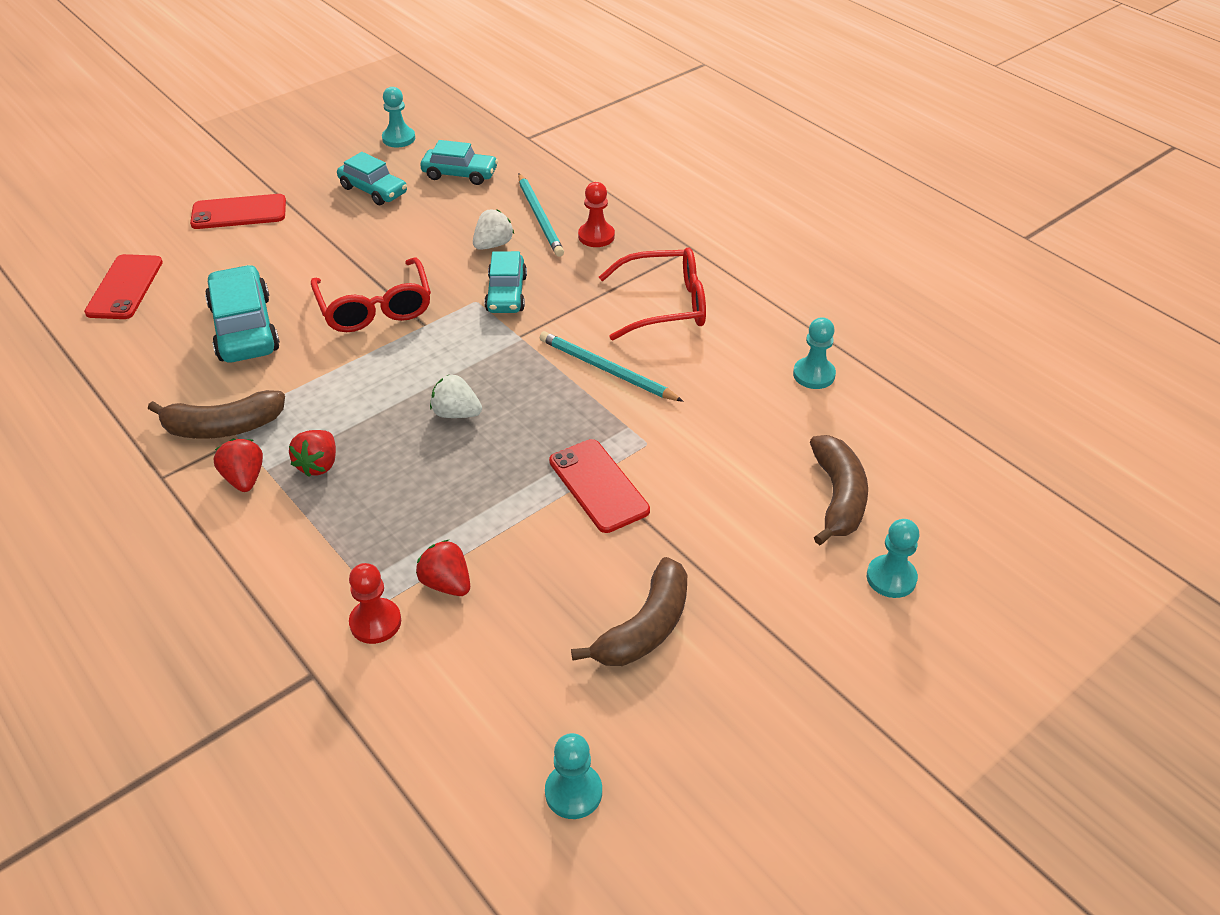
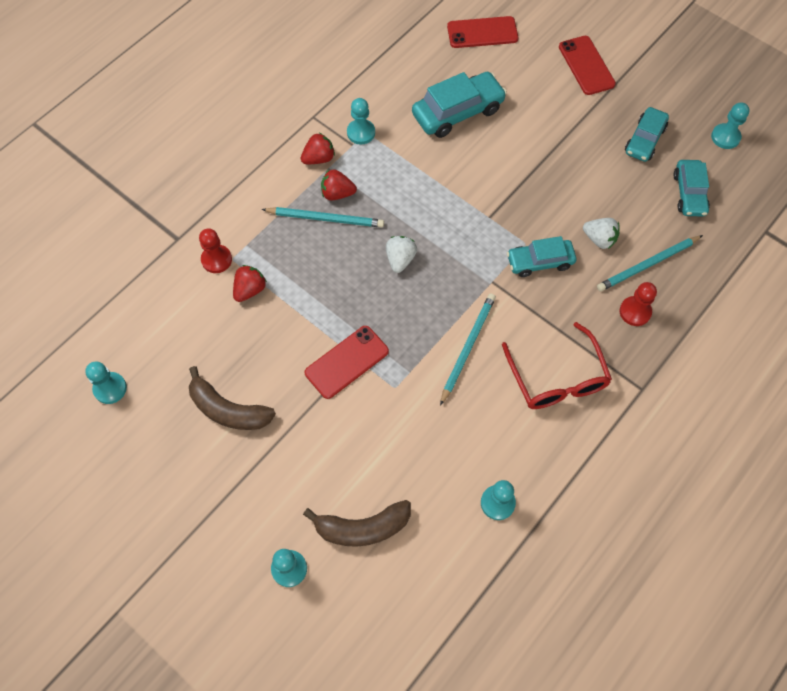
camera: 80 degrees right, 20 degrees up
(223, 427) = (361, 132): brown banana -> turquoise pawn
(356, 482) = (325, 219): none -> turquoise pencil
(375, 308) = (500, 181): red glasses -> none

